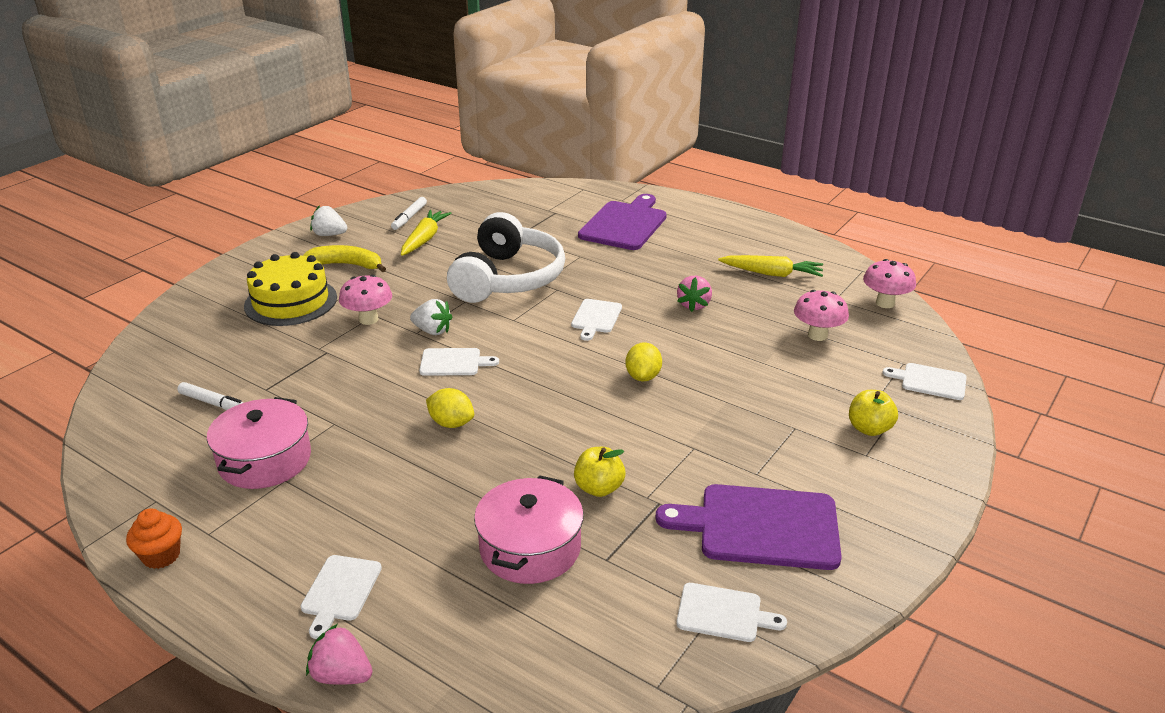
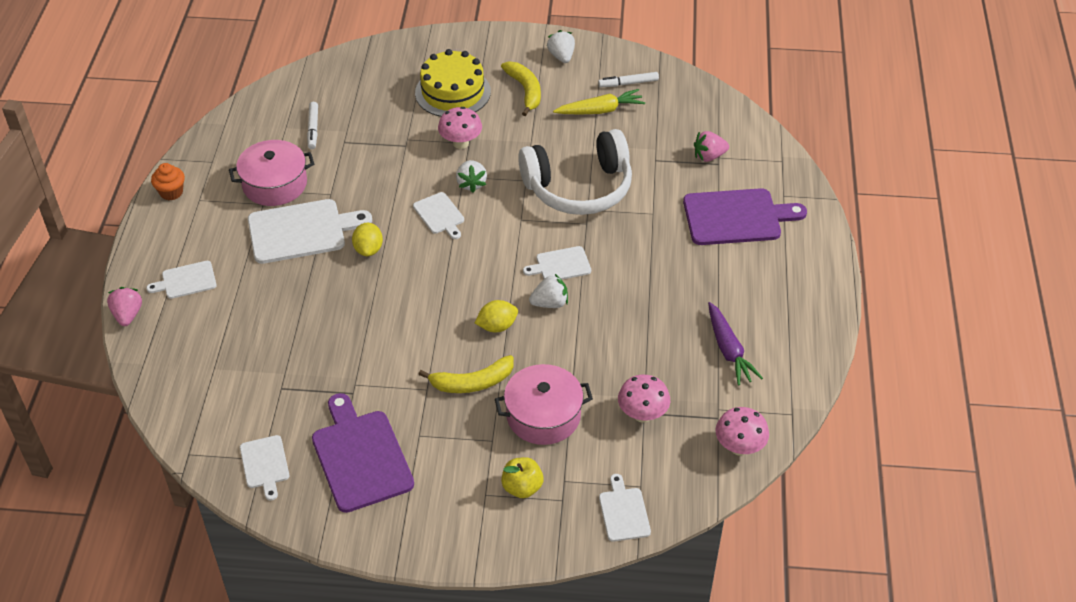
camera: 60 degrees right, 15 degrees up
(367, 463) = (301, 231): none -> white cutting board
(530, 548) = (270, 347): pink pot -> pink pot (543, 415)
(599, 488) = (348, 355): yellow apple -> none
(639, 338) = (550, 303): none -> white strawberry
(694, 305) = (629, 317): pink strawberry -> pink strawberry (709, 156)
(707, 415) = (472, 383): none -> yellow banana
(772, 274) = (728, 350): yellow carrot -> purple carrot

